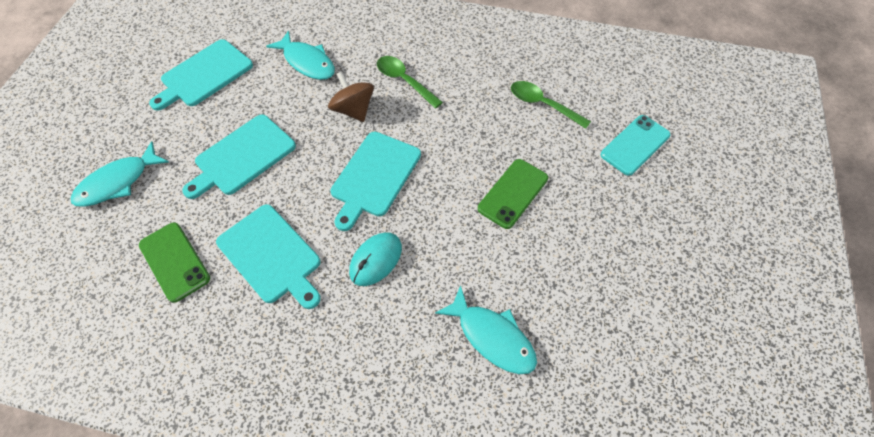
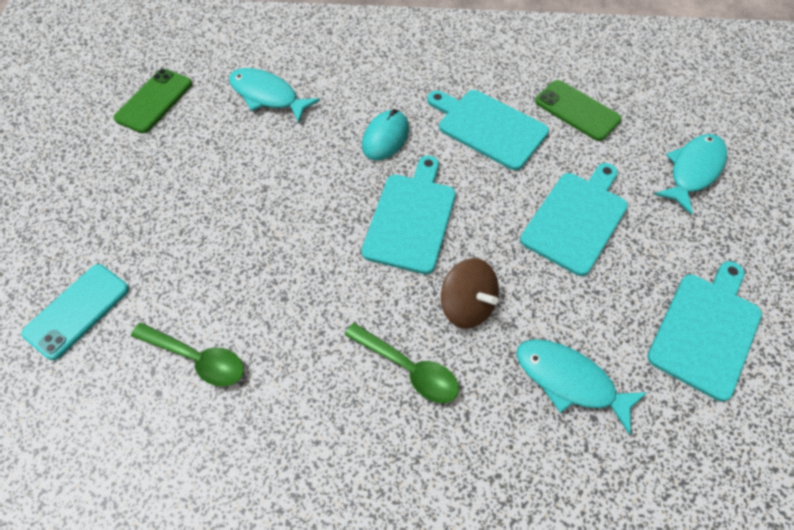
camera: 170 degrees right, 0 degrees up
(513, 193) = (245, 223): green phone -> green phone (154, 101)

